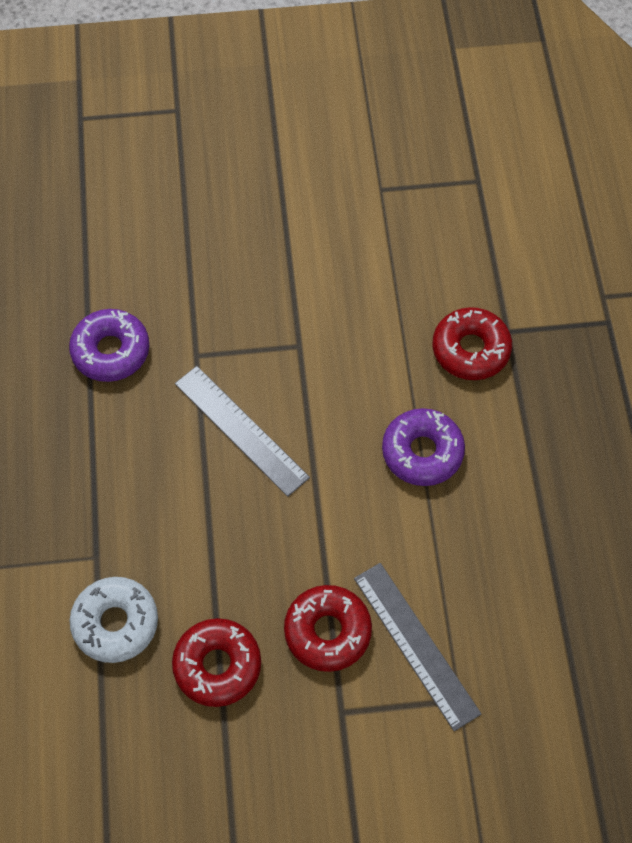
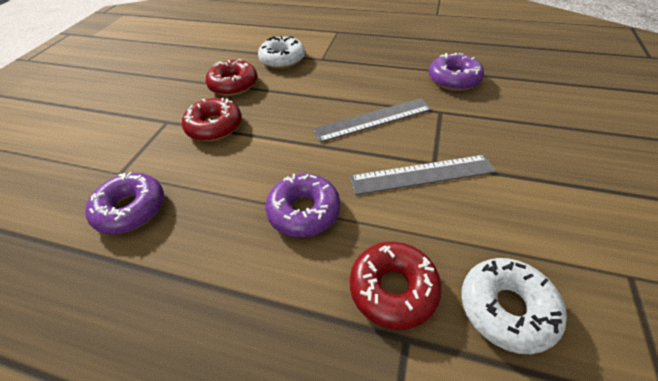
camera: 115 degrees right, 15 degrees down
(416, 645) = (170, 163): grey ruler -> grey ruler (422, 174)
(450, 269) = (506, 308): none -> white donut
(499, 638) = (131, 209): none -> purple donut

